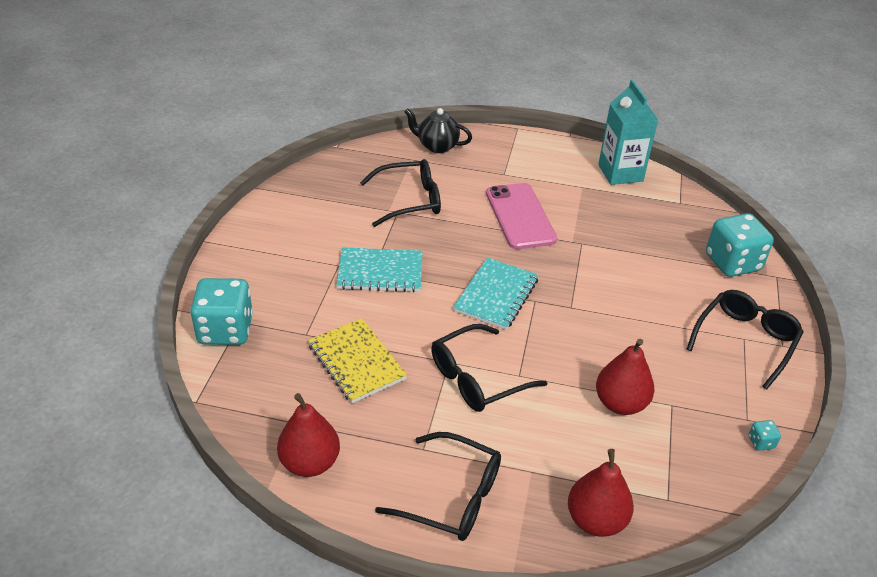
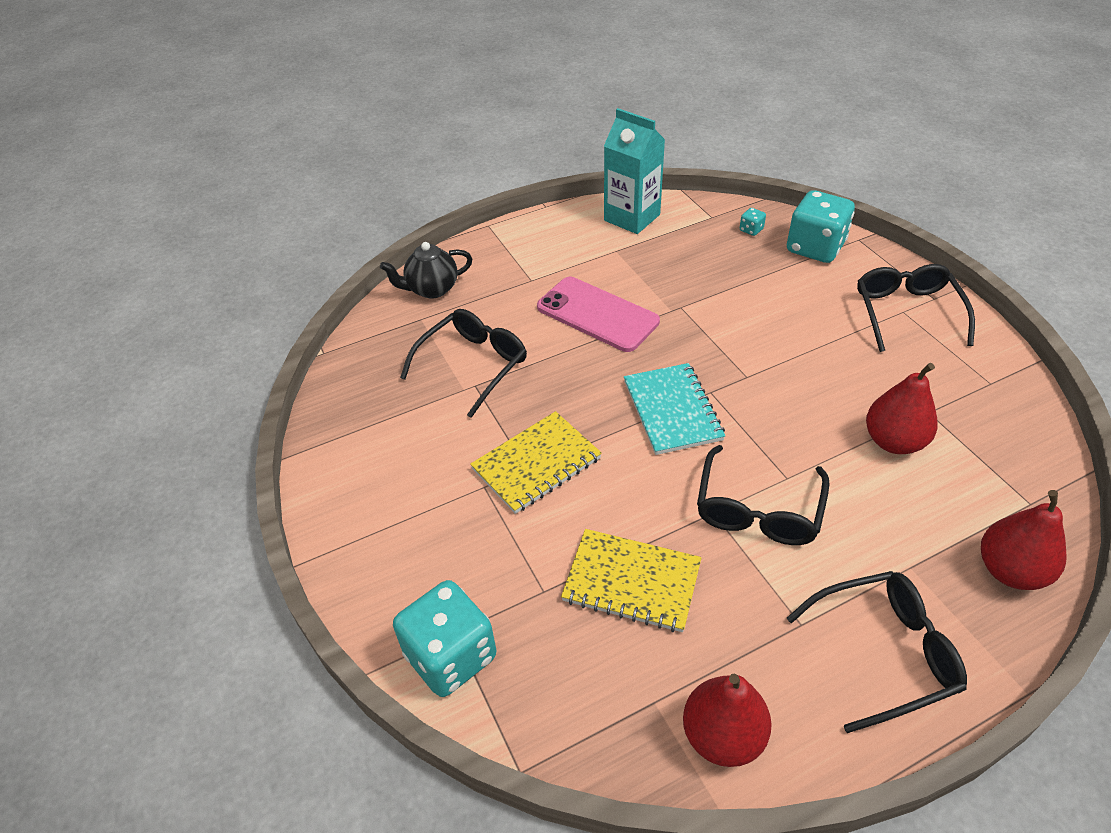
camera: 35 degrees left, 5 degrees up
(380, 272) = (536, 464): turquoise notebook -> yellow notebook
(761, 442) = (1023, 396): turquoise dice -> turquoise dice (751, 230)

